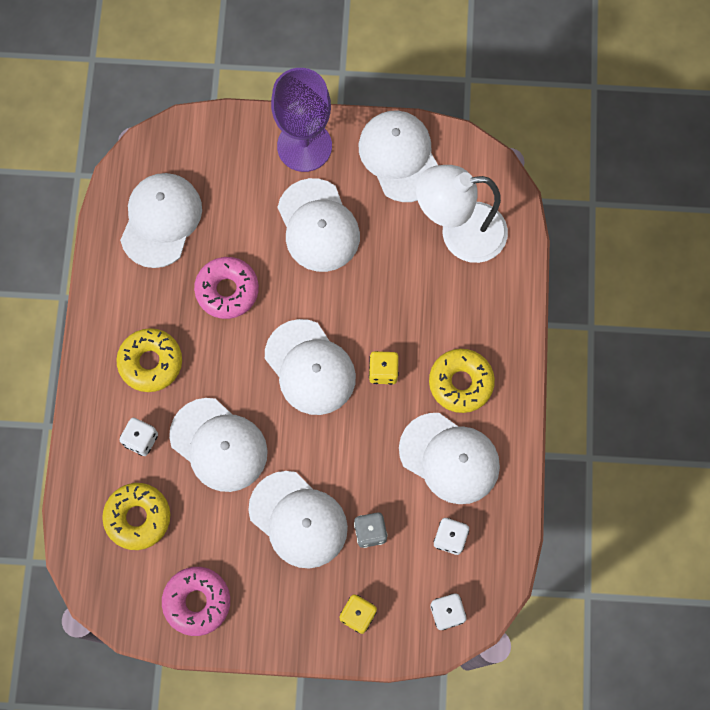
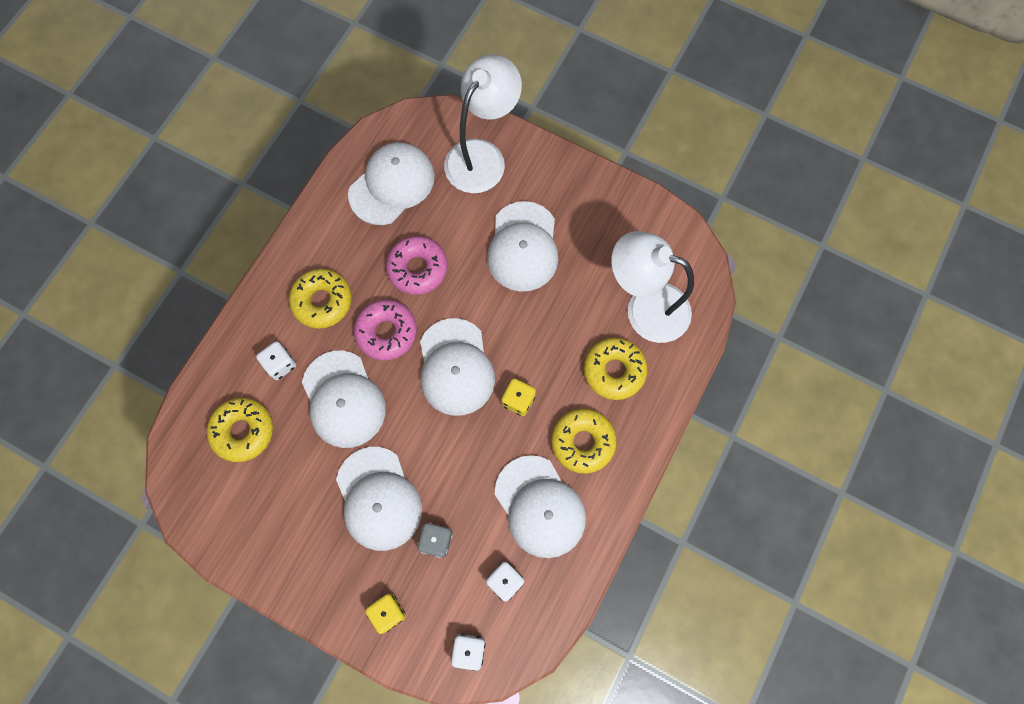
camera: 25 degrees right, 0 degrees up
(197, 602) = (254, 531): pink donut -> pink donut (386, 332)
(235, 154) = (482, 156): none -> white lamp
(304, 146) = (544, 174): purple goblet -> none
(399, 157) = (623, 218): white cap -> none
(458, 305) = (614, 371): none -> yellow donut

